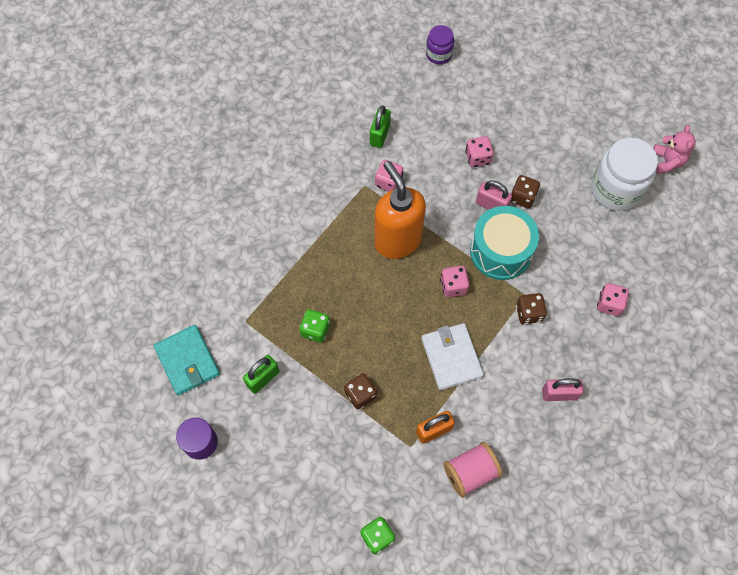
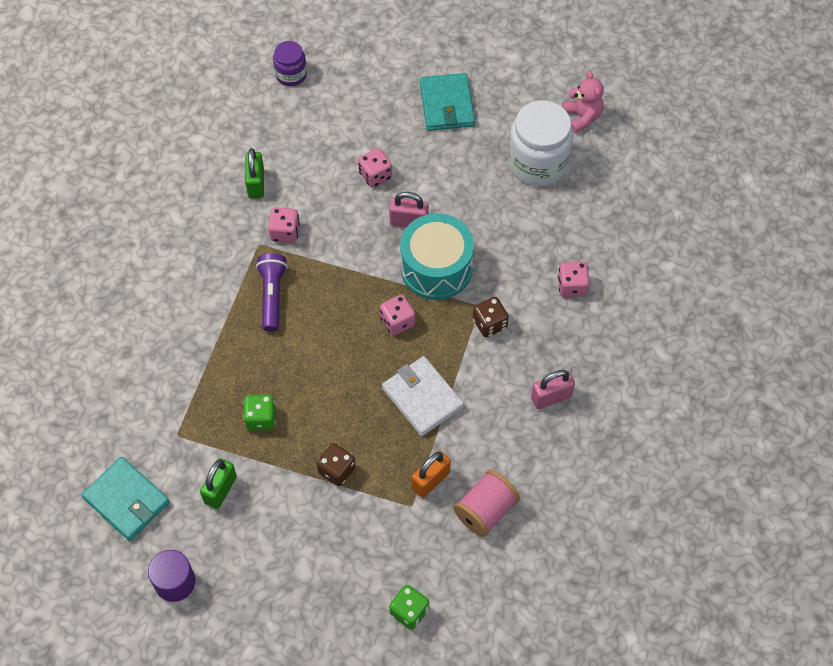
camera: 20 degrees left, 5 degrees down
(360, 231) = (272, 296): none -> purple flashlight
(397, 240) = (317, 292): orange soap dispenser -> none
(522, 197) = (440, 203): brown dice -> none
(556, 117) = (447, 104): none -> turquoise wallet

